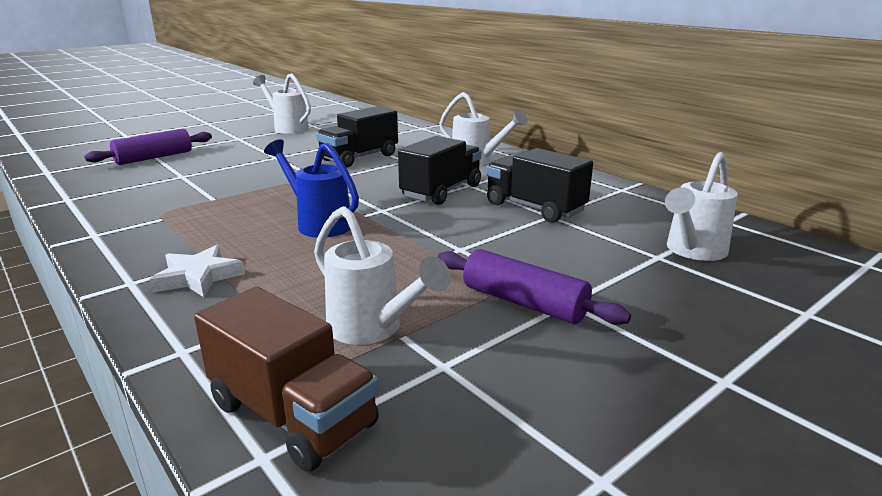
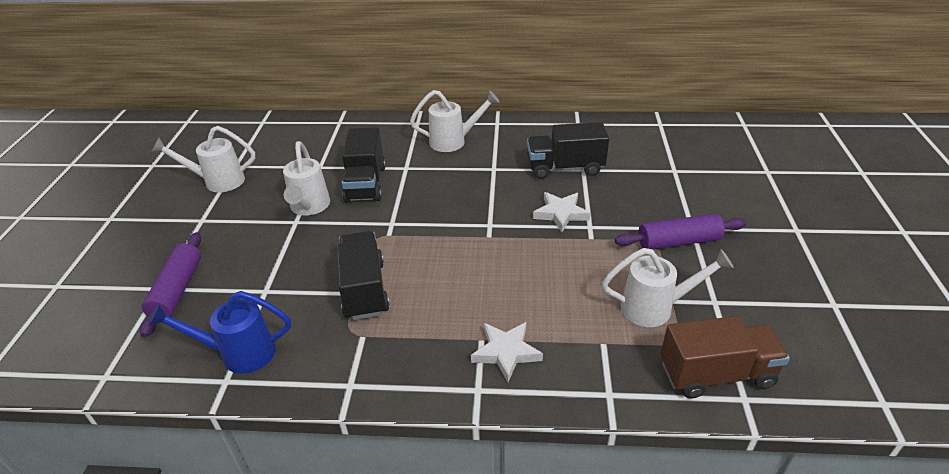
camera: 45 degrees left, 15 degrees up
(318, 223) = (478, 262): blue watering can -> blue watering can (238, 353)
(441, 191) = (490, 185): black truck -> black truck (364, 290)
(455, 230) = (561, 214): none -> white star
(692, 251) = (680, 157): white watering can -> white watering can (309, 208)

